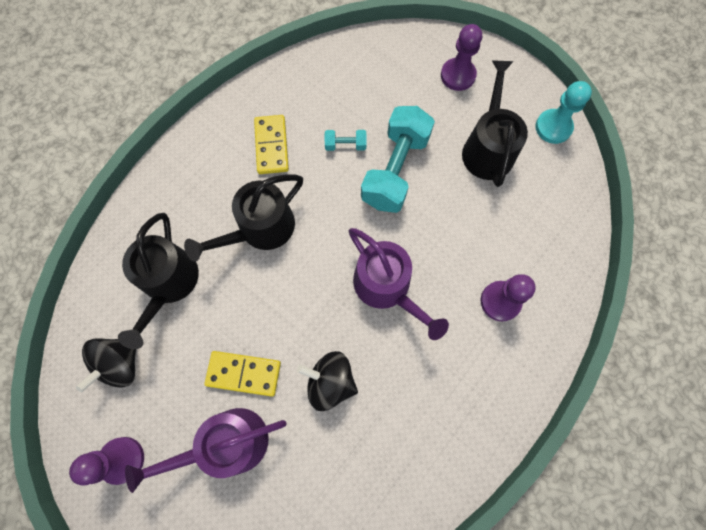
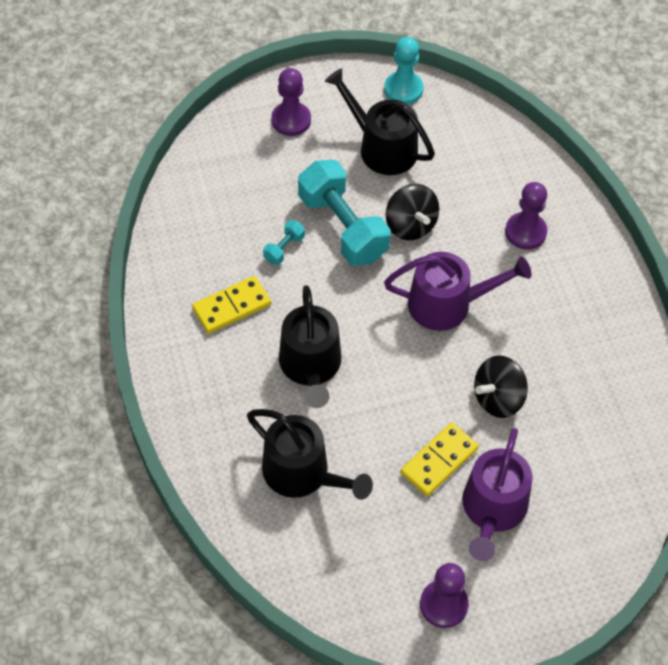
camera: 55 degrees left, 15 degrees down
(120, 364) = (351, 558): black spinning top -> black spinning top (410, 225)
(271, 146) = (232, 307): yellow domino -> yellow domino turned 60 degrees counterclockwise

